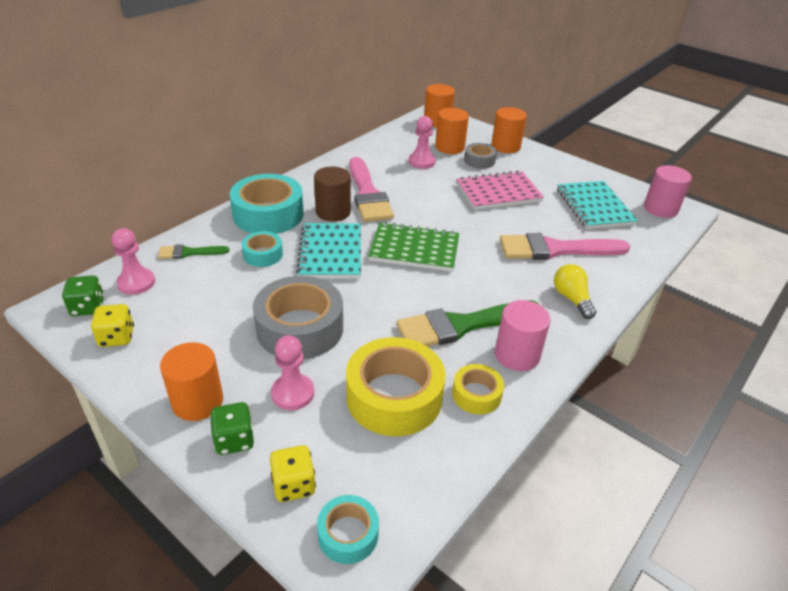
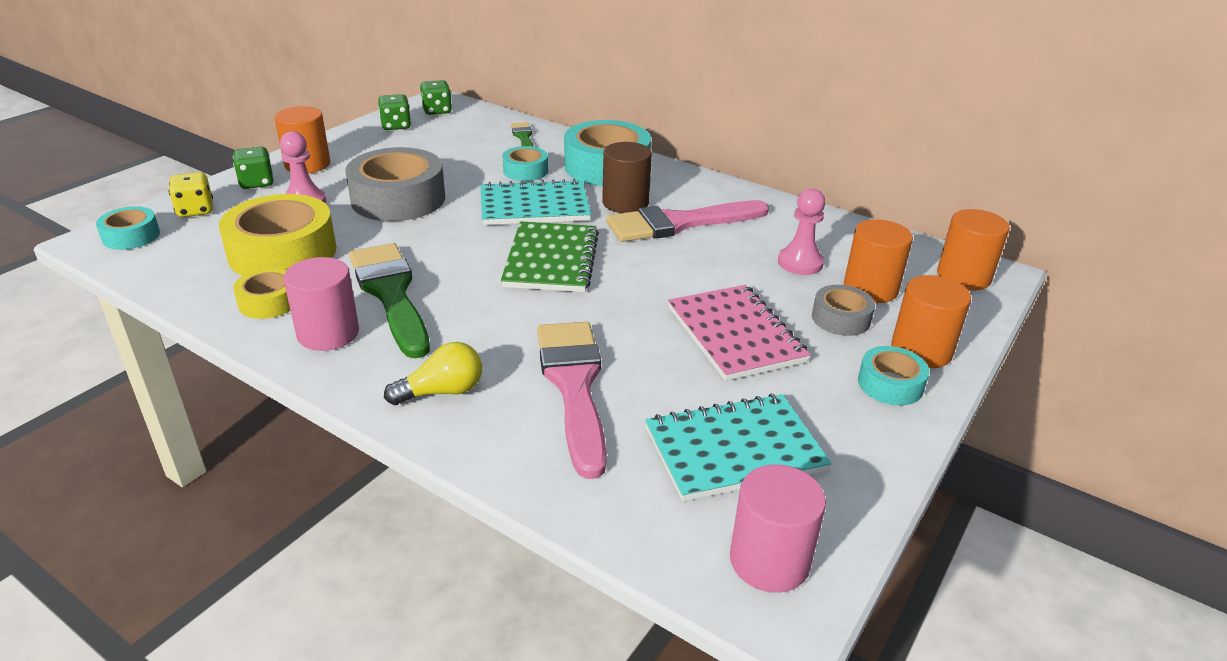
camera: 85 degrees right, 5 degrees down
(117, 337) = (396, 126): yellow dice -> green dice
(136, 283) = (472, 123): pink pawn -> none
(534, 159) = (890, 384): none -> turquoise tape

